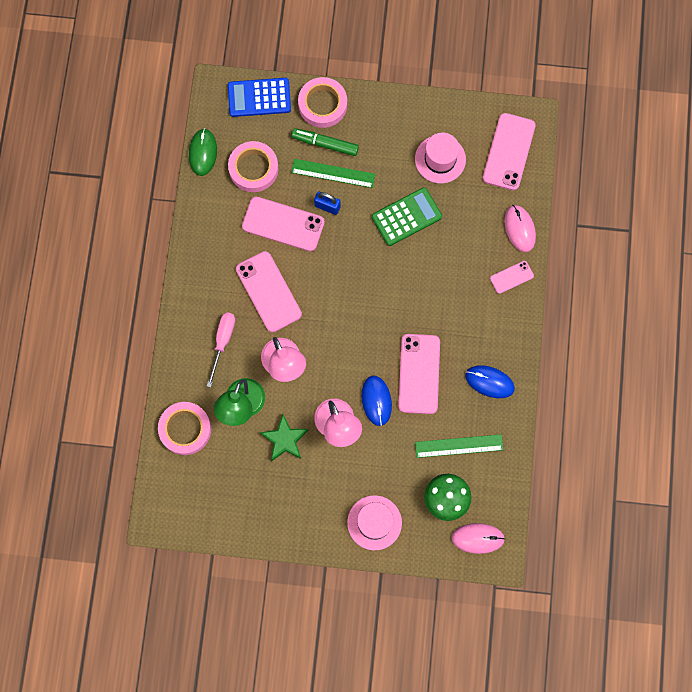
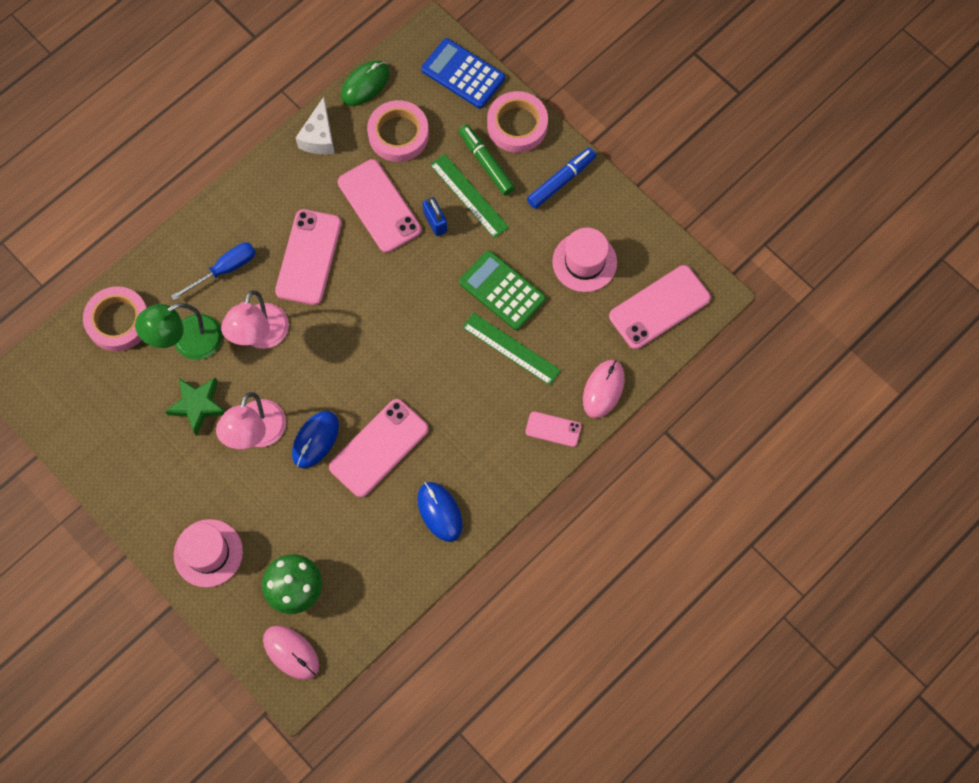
camera: 40 degrees right, 5 degrees down
(204, 210) = (319, 137): none -> white cheese
(223, 342) = (225, 269): pink screwdriver -> blue screwdriver
(381, 119) = (561, 181): none -> blue marker
(406, 217) = (502, 291): green calculator -> green calculator turned 150 degrees counterclockwise
(459, 446) = (354, 548): green ruler -> green ruler (511, 349)

